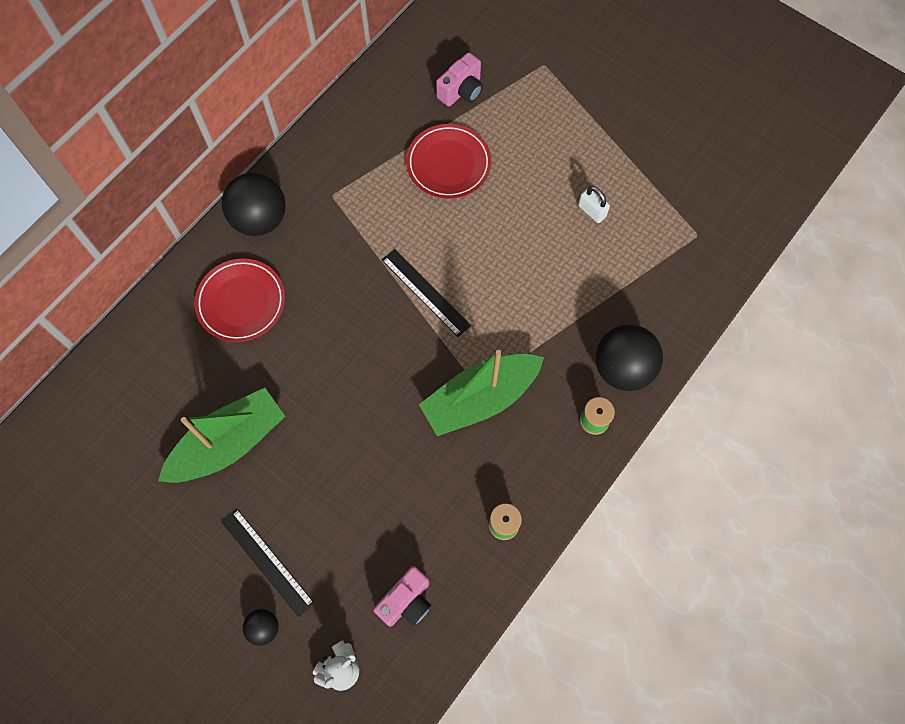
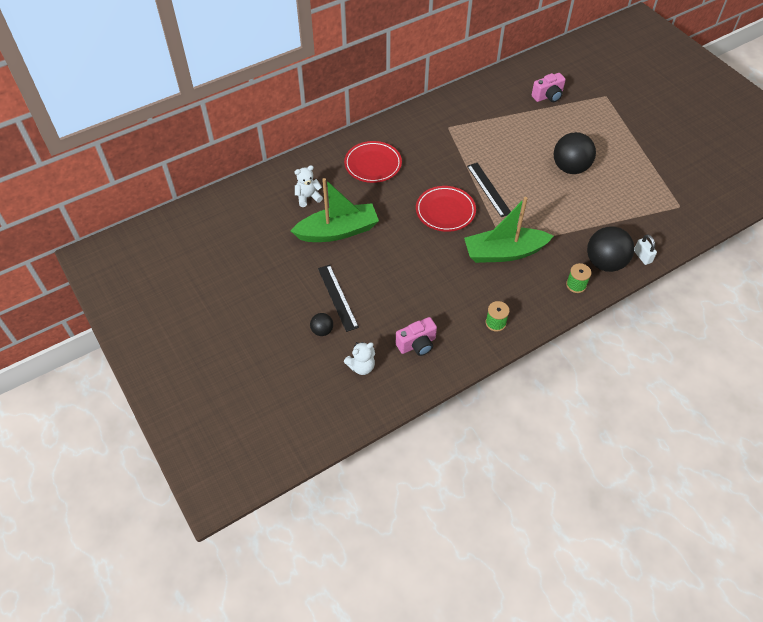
camera: 20 degrees right, 15 degrees down
(163, 396) = (308, 197): none -> white teddy bear
(260, 219) = (400, 127): black ball -> black ball (570, 168)
(448, 164) = (527, 130): red plate -> red plate (445, 211)
(592, 211) = (612, 176): white padlock -> white padlock (642, 256)

